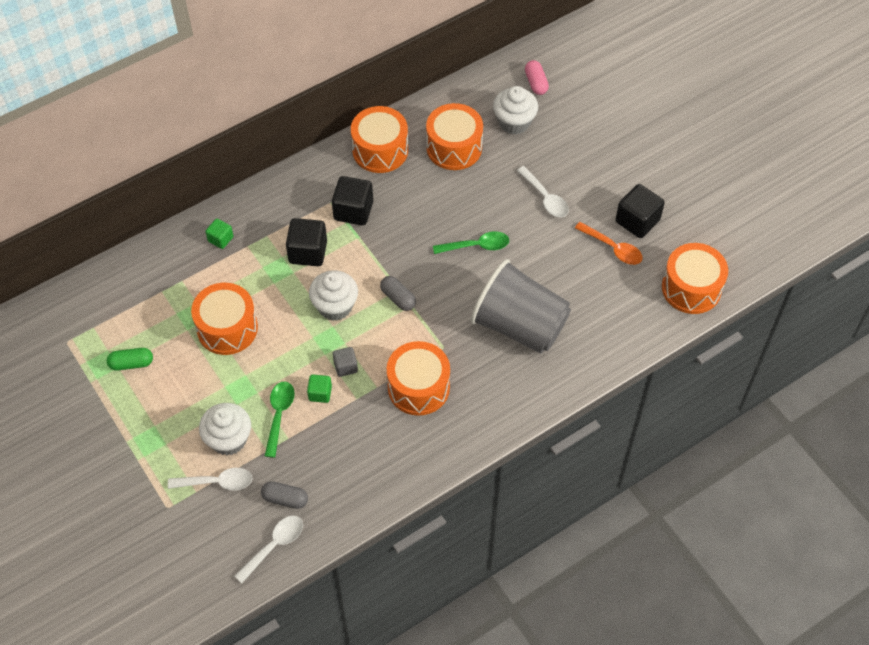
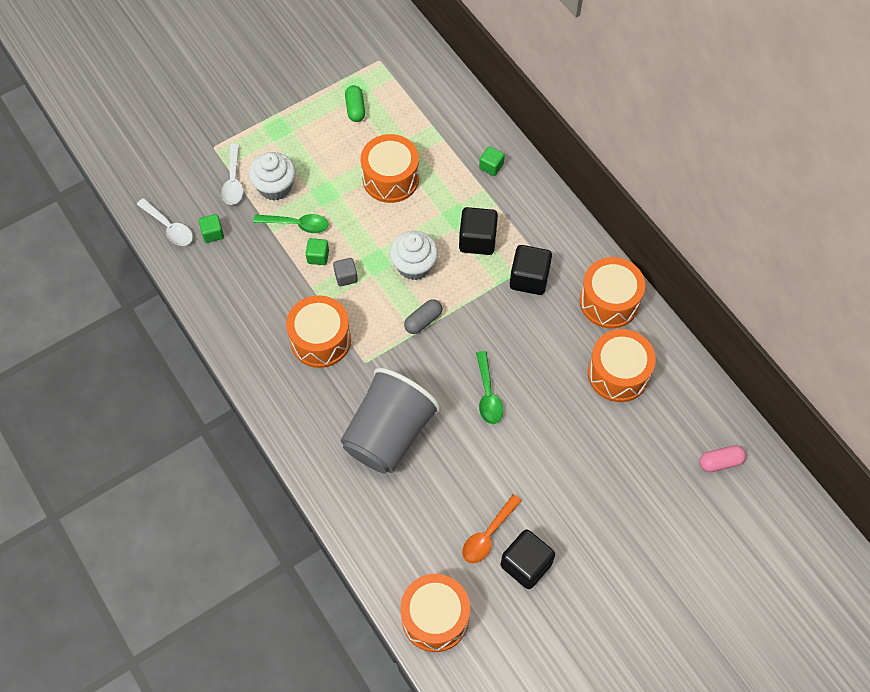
camera: 90 degrees right, 5 degrees up
(285, 499) = (213, 233): grey capsule -> green cube
(514, 122) = (659, 436): white cupcake -> none
(545, 198) = (554, 466): white spoon -> none

